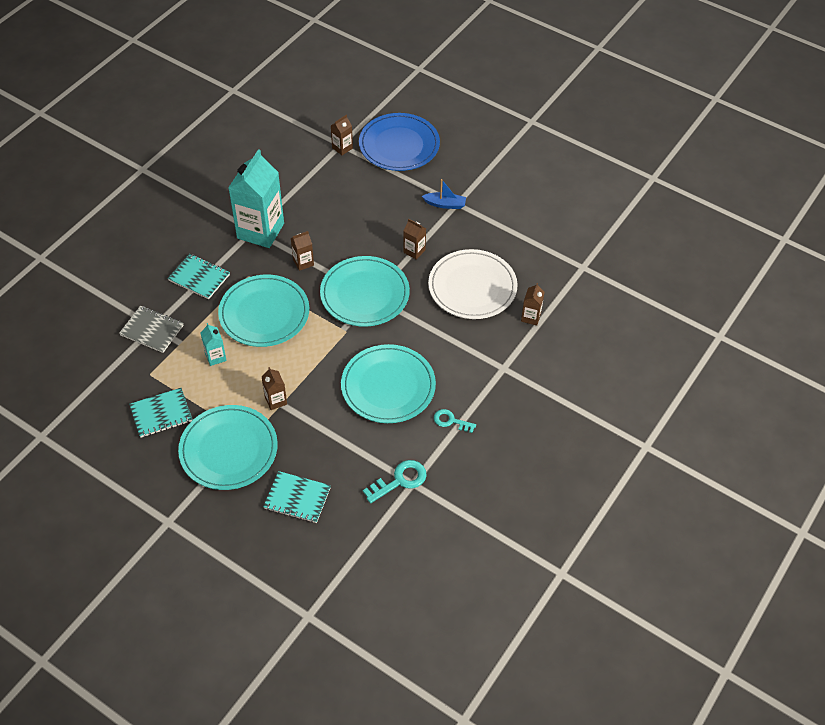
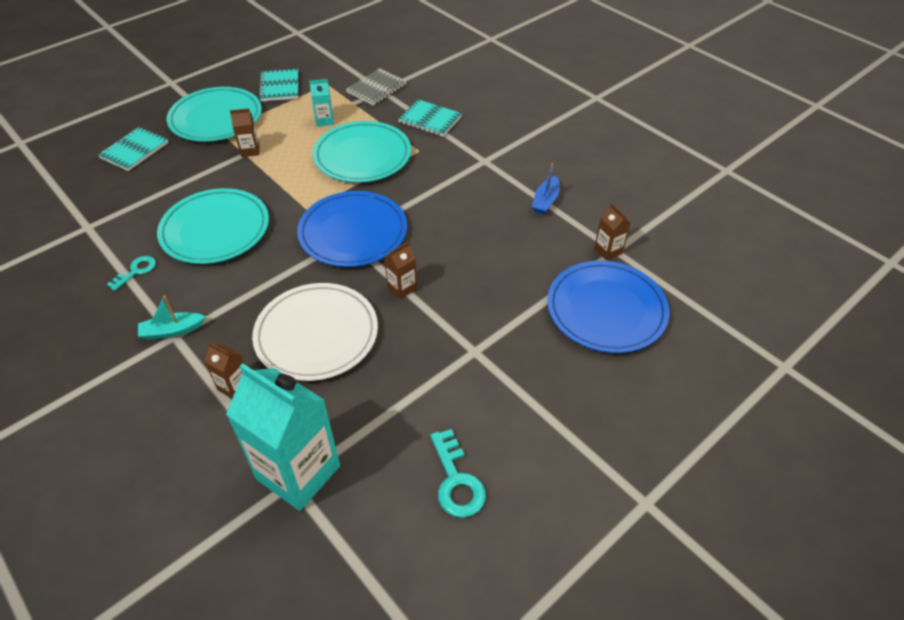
camera: 105 degrees right, 5 degrees down
(199, 277) = (430, 120): turquoise notebook -> turquoise notebook turned 75 degrees clockwise
(260, 231) = (481, 166): turquoise carton -> turquoise carton (298, 472)
(303, 262) = (421, 191): brown carton -> none
(365, 294) = (353, 232): turquoise plate -> blue plate
(400, 480) = (97, 218): turquoise key -> turquoise key (456, 481)
(445, 204) = (476, 337): blue boat -> blue boat (545, 201)
(499, 371) = (172, 331): none -> turquoise boat

